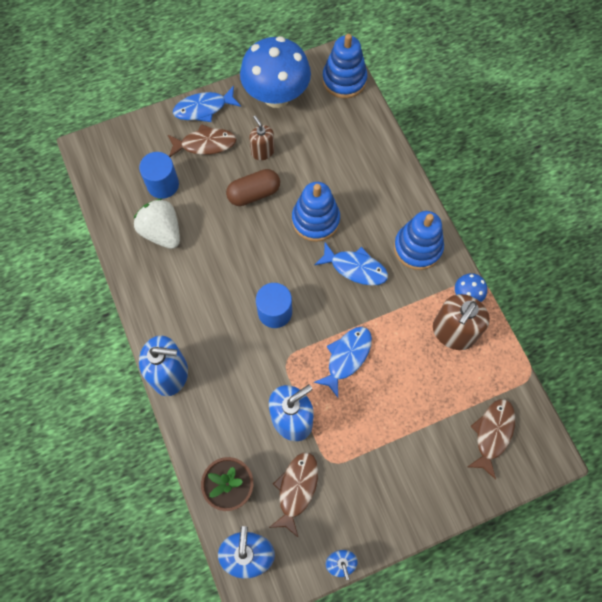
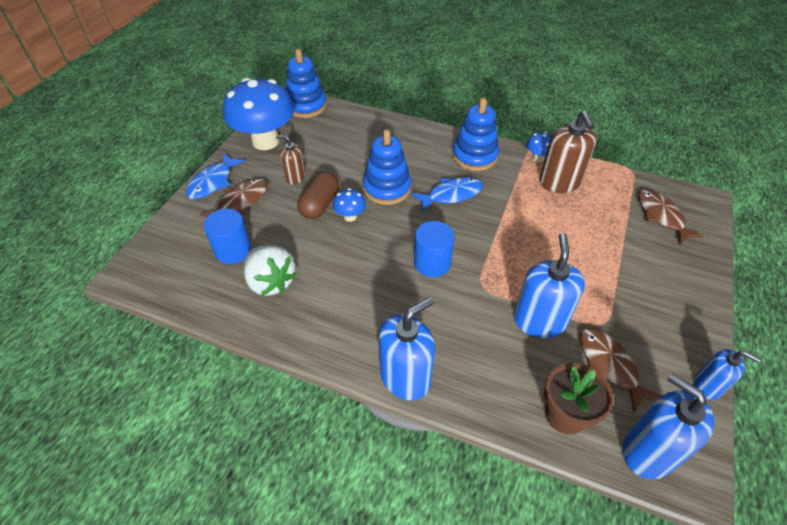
camera: 45 degrees left, 20 degrees down
(162, 232) = (271, 282): white strawberry -> white strawberry turned 135 degrees counterclockwise
(263, 223) = (350, 216): none -> blue mushroom
(346, 357) = (519, 249): blue fish -> none

